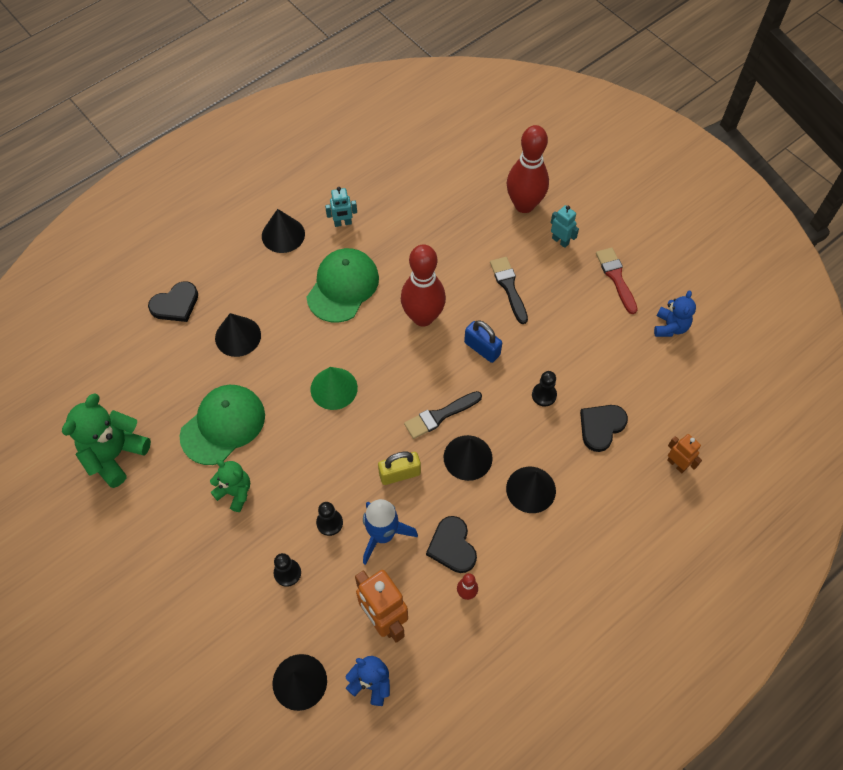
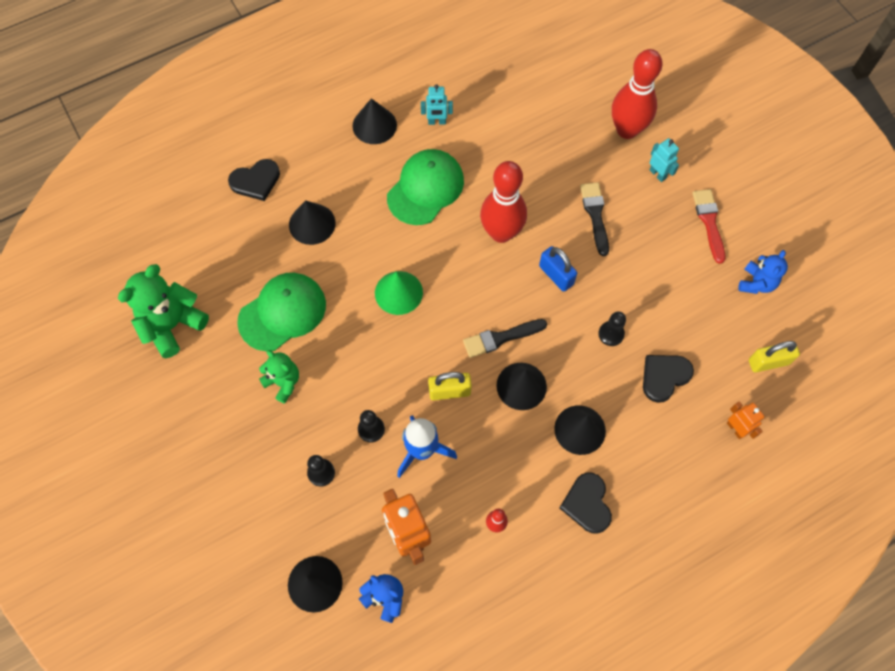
camera: 10 degrees right, 5 degrees up
(452, 546) = (489, 474): black heart -> black heart (587, 504)
(695, 397) = (768, 362): none -> yellow padlock

